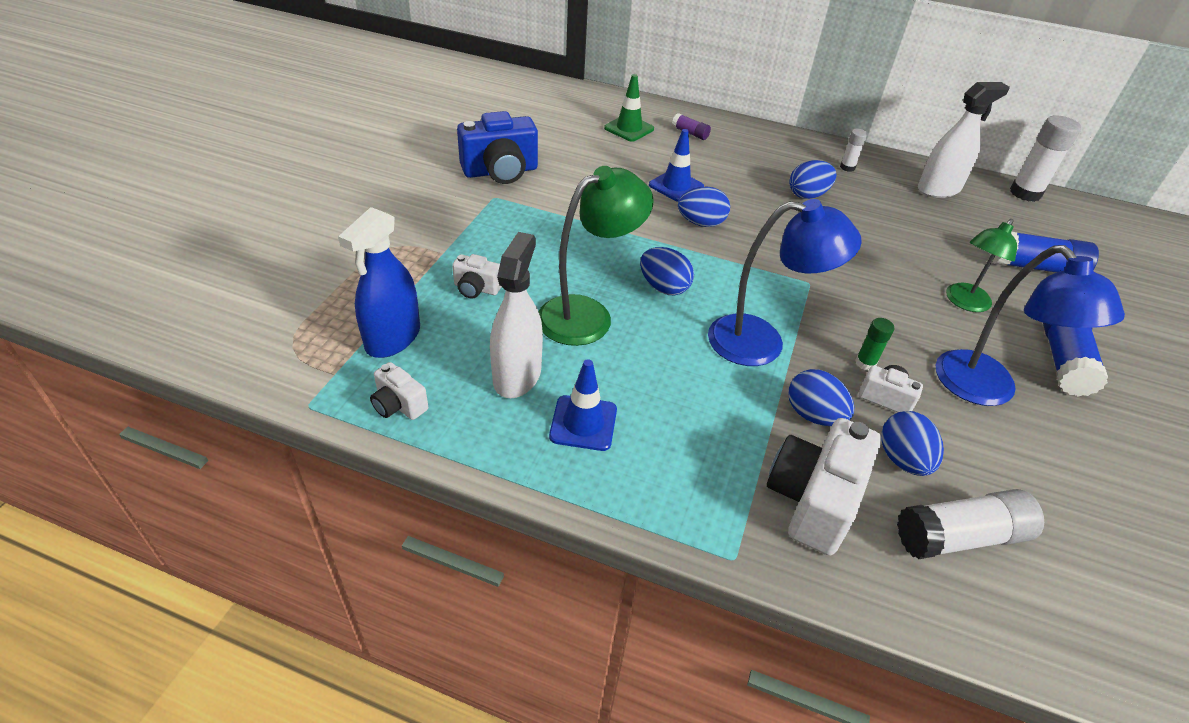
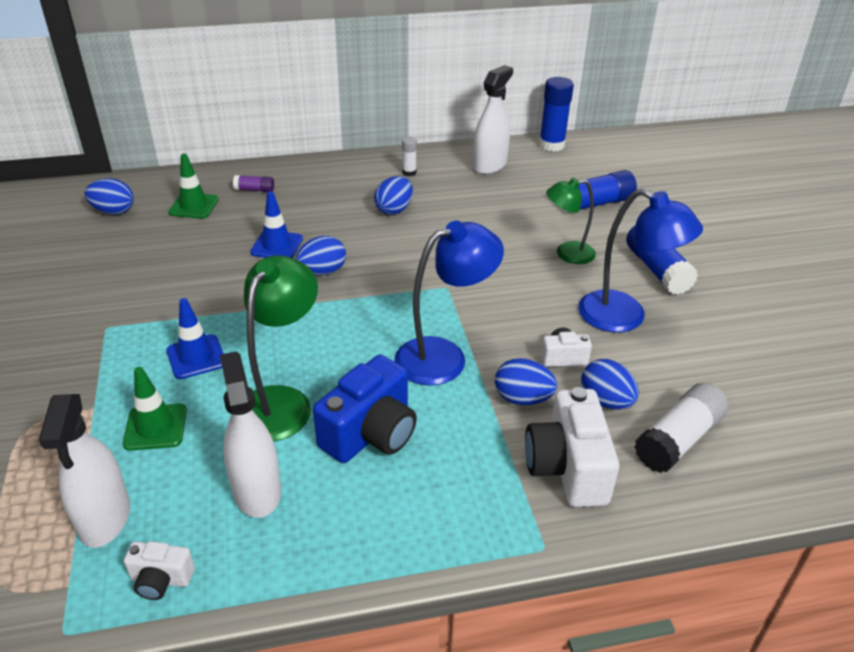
camera: 30 degrees left, 5 degrees down
(393, 338) = (105, 518): blue spray bottle -> white spray bottle
(476, 288) = (155, 427): white camera -> green traffic cone
(500, 171) = (93, 298): blue camera -> blue camera (370, 433)
(583, 423) = (348, 503): blue traffic cone -> blue traffic cone (196, 357)
(663, 287) = (331, 345): blue egg -> blue egg (113, 211)
(865, 363) = (531, 336): green glue stick -> none
(964, 303) = (567, 254): green lamp -> green lamp turned 75 degrees clockwise
(1025, 193) = (551, 145): white glue stick -> blue glue stick

